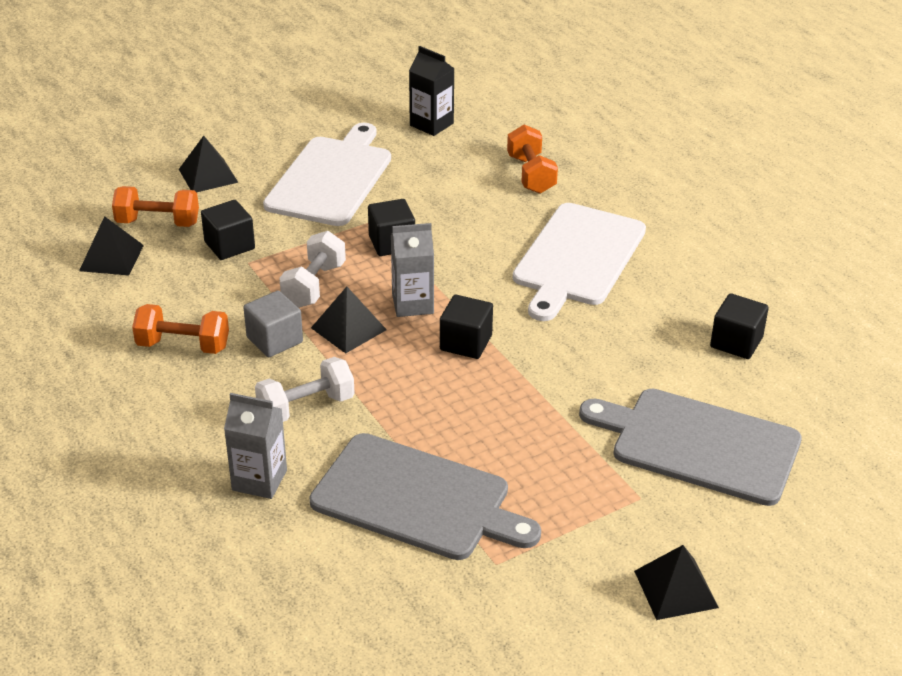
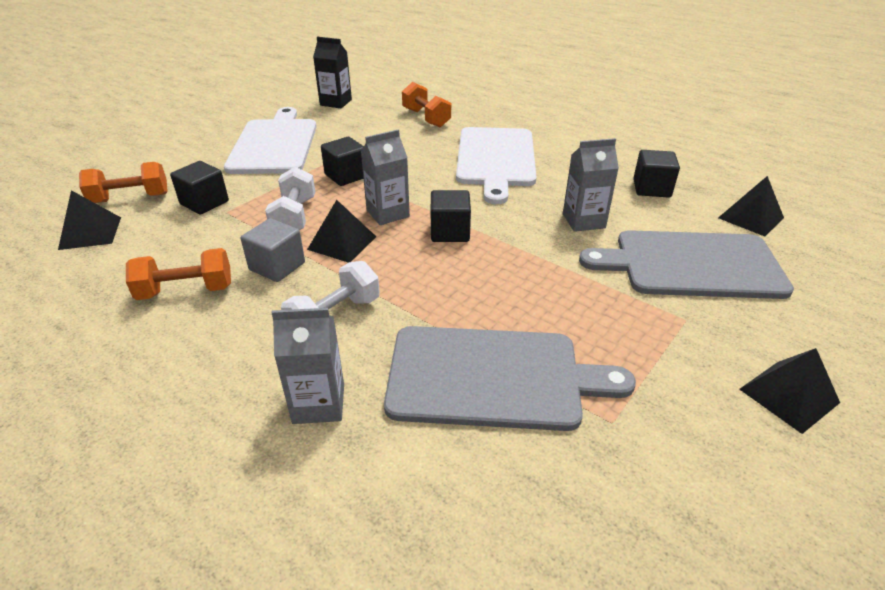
camera: 20 degrees left, 0 degrees up
(208, 175) = (167, 159): black pyramid -> black pyramid (751, 218)
(621, 365) = (583, 221): none -> grey carton

